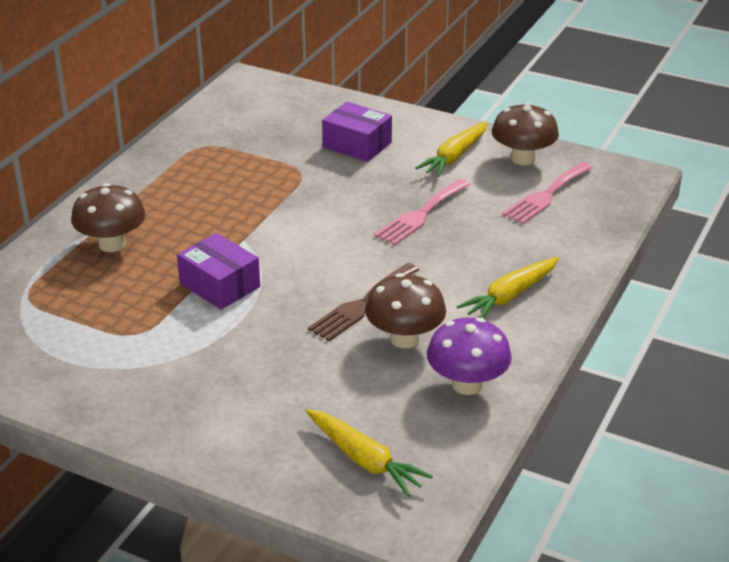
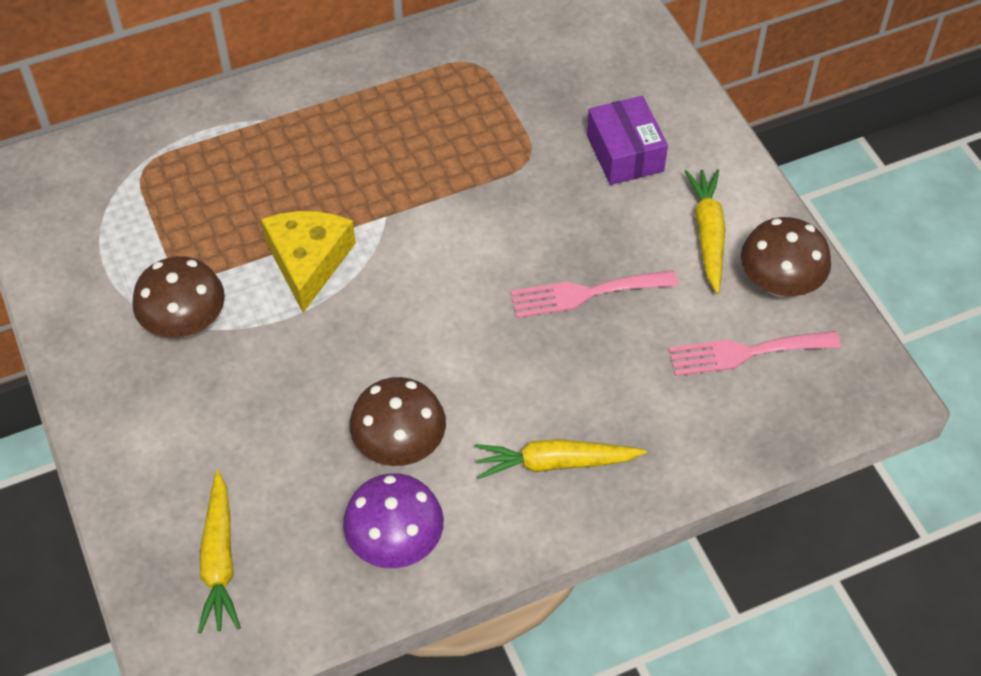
camera: 40 degrees right, 20 degrees up
(112, 244) = (269, 146): brown mushroom -> brown mushroom (185, 323)
(219, 285) = (308, 262): purple box -> yellow cheese
(361, 305) = (406, 374): brown fork -> none
(454, 157) = (708, 234): yellow carrot -> yellow carrot turned 105 degrees clockwise

